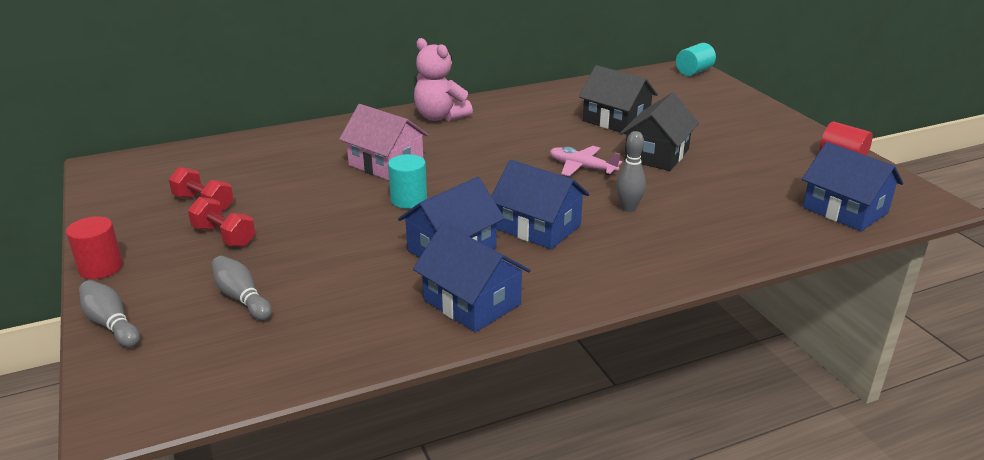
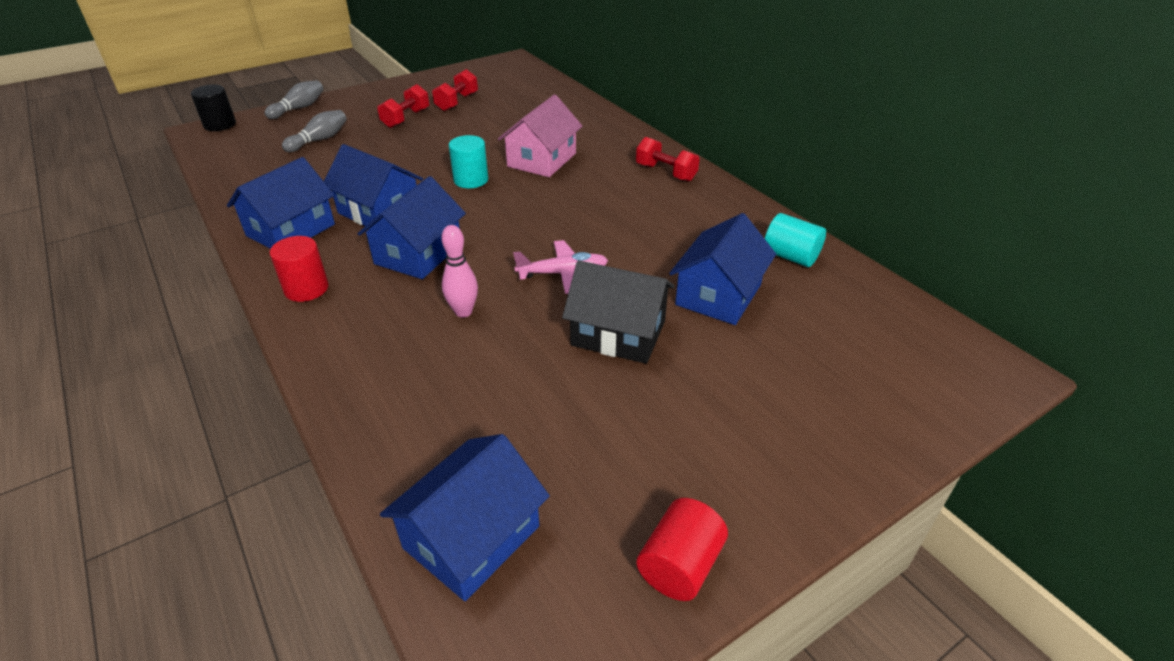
camera: 80 degrees right, 10 degrees up
(101, 268) = (366, 91): red cylinder -> red cylinder (306, 289)
(109, 400) = (220, 125): none -> black cylinder
(440, 117) = (666, 172): pink teddy bear -> red dumbbell
(582, 167) = (563, 273): pink plane -> pink plane turned 60 degrees clockwise
(616, 120) = (718, 295): black house -> blue house
(628, 208) = (463, 312): grey bowling pin -> pink bowling pin
(694, 72) = (987, 377): turquoise cylinder -> turquoise cylinder (790, 256)

